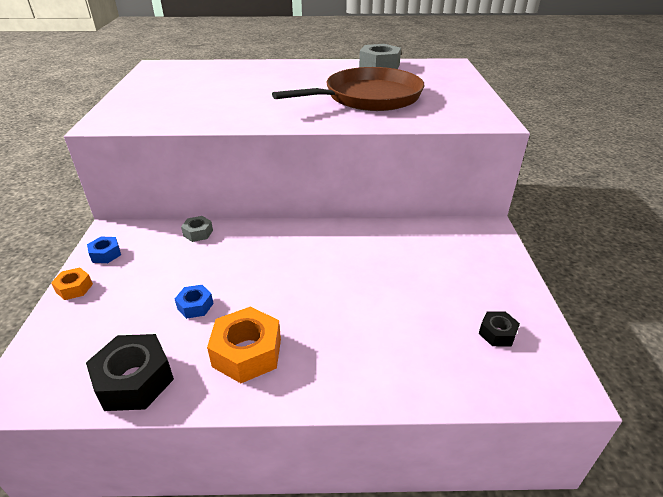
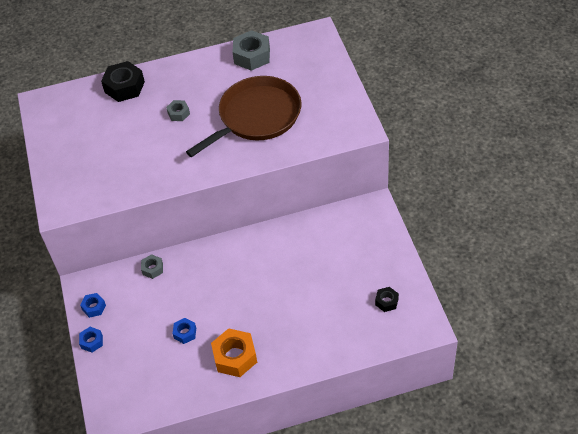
camera: 10 degrees left, 15 degrees up
(74, 288) = (92, 342): orange nut -> blue nut
(134, 380) = (176, 392): black nut -> black nut (124, 87)
(285, 86) = (178, 113): none -> grey nut

